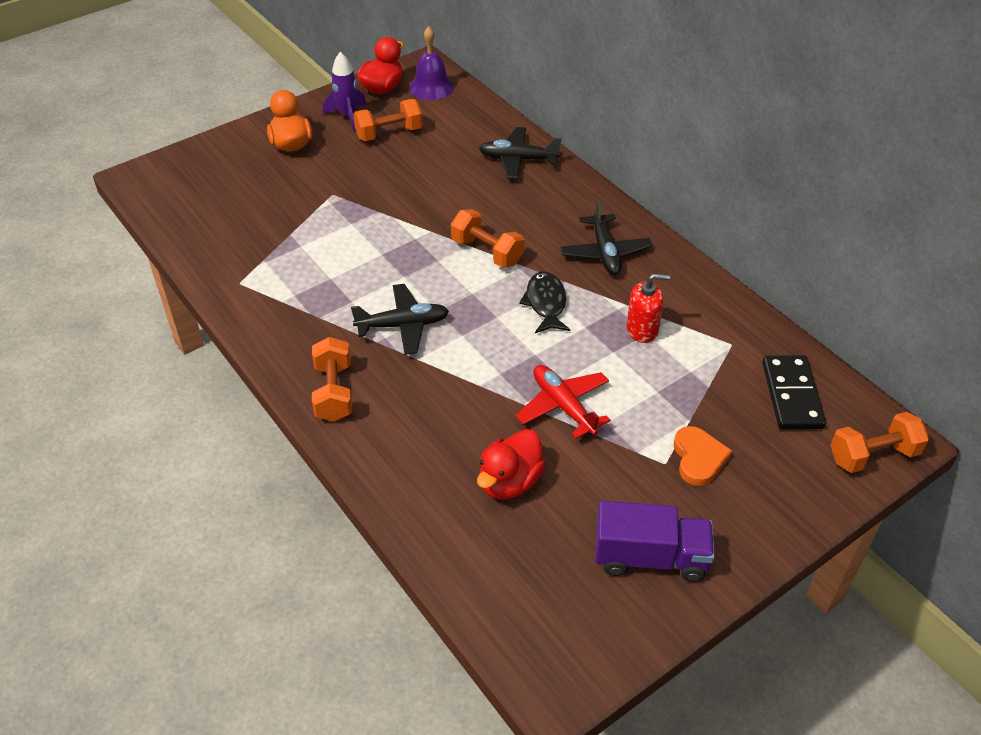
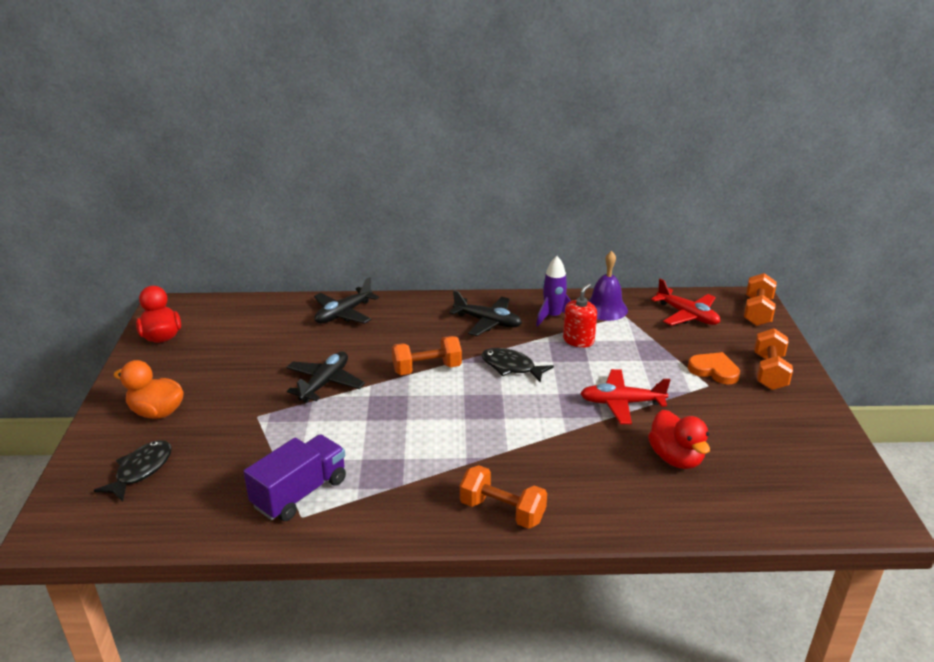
camera: 55 degrees left, 15 degrees down
(224, 177) = (141, 470): none -> black fish
(347, 116) = (168, 367): purple rocket -> purple rocket (553, 317)
(389, 133) = (224, 356): orange dumbbell -> orange dumbbell (769, 372)
(403, 325) = (462, 442): black plane -> black plane (325, 383)
(431, 87) = (199, 314): purple bell -> purple bell (605, 309)
(650, 557) = (787, 427): purple truck -> purple truck (300, 493)
(791, 395) = (687, 315): black domino -> red plane

